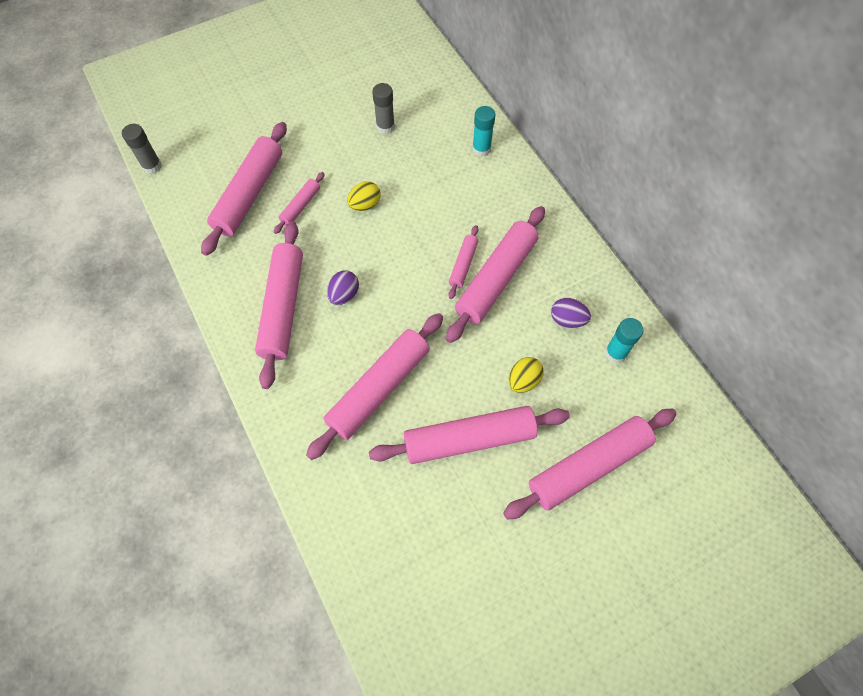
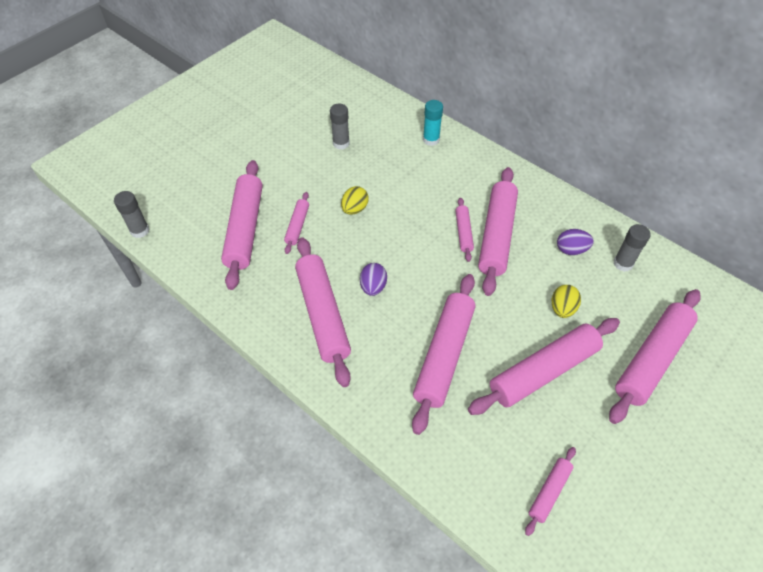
camera: 20 degrees left, 10 degrees down
(412, 560) = (549, 492): none -> pink rolling pin
(615, 353) = (623, 263): turquoise glue stick -> grey glue stick

